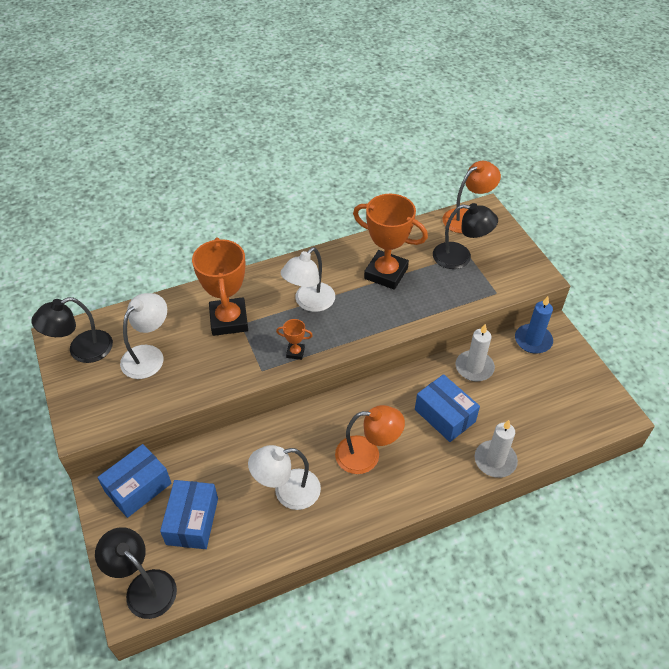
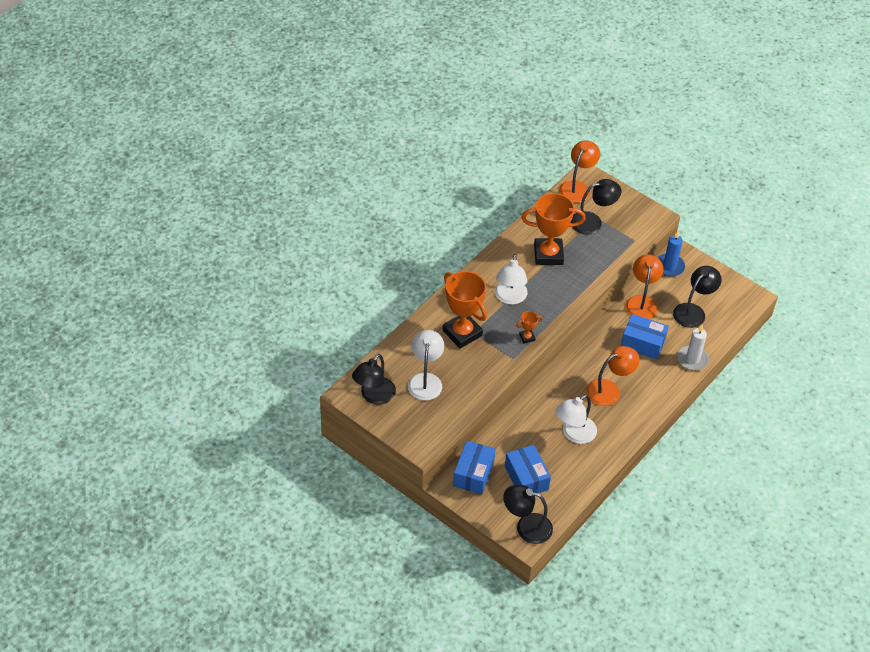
camera: 30 degrees left, 0 degrees up
(474, 367) = (641, 302): white candle -> orange lamp
(531, 402) = (693, 311): none -> black lamp

